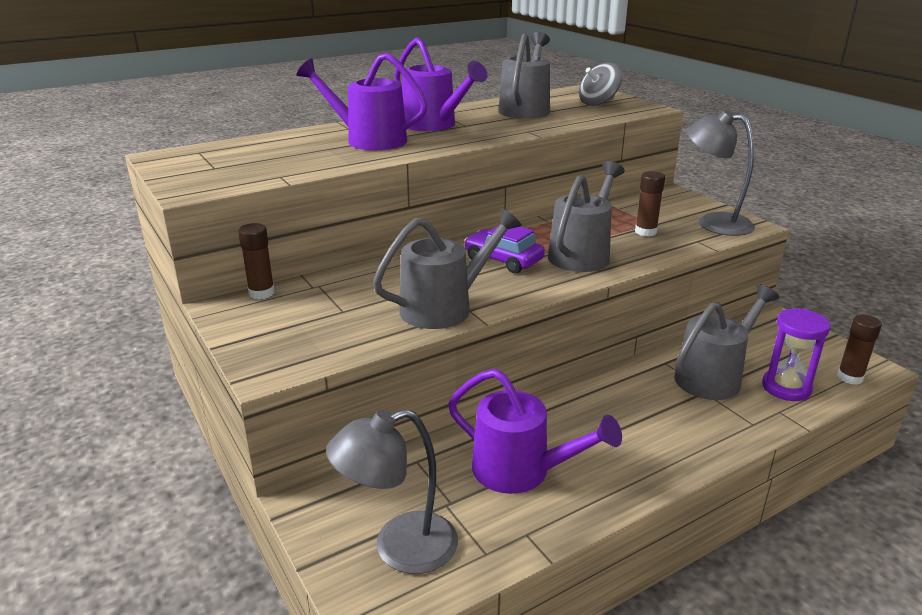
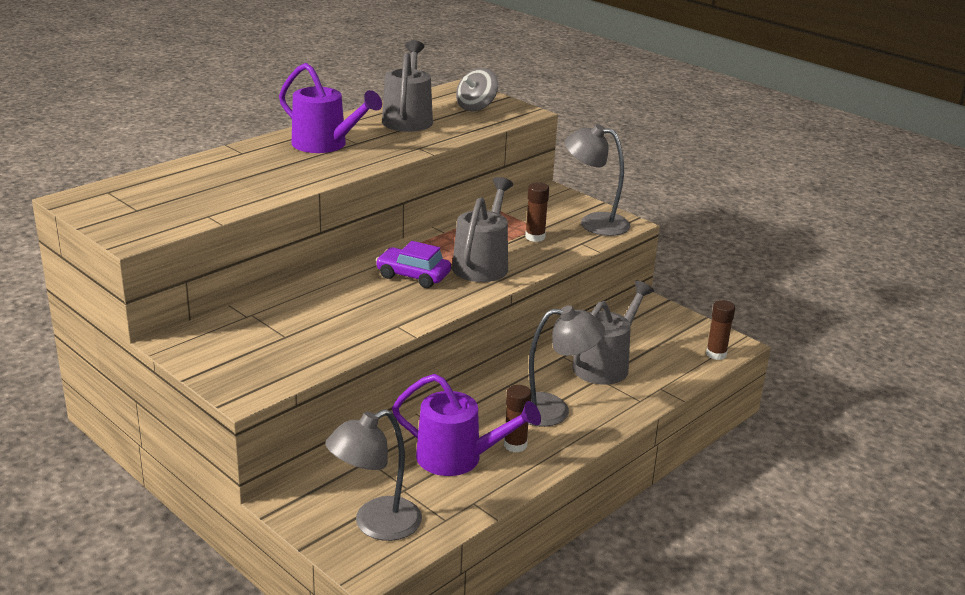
camera: 15 degrees left, 0 degrees up
(261, 293) = (201, 326): brown glue stick -> brown glue stick (515, 445)
(368, 140) = (269, 167): purple watering can -> none
(445, 307) = (375, 325): grey watering can -> none
(645, 424) = (553, 410): none -> grey lamp
(786, 388) = (665, 368): purple hourglass -> none

